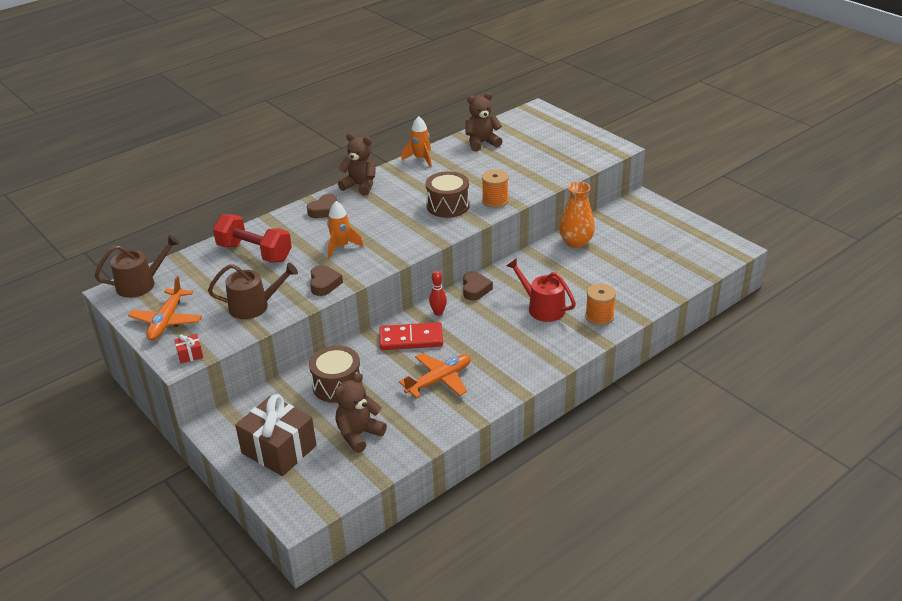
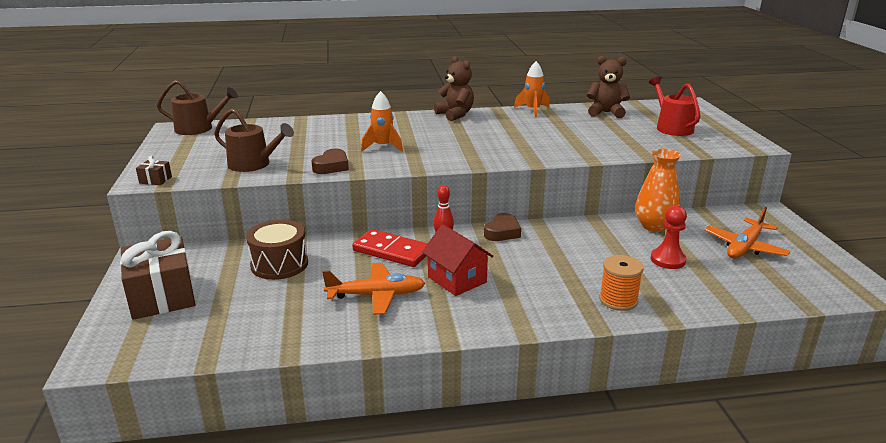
camera: 30 degrees right, 10 degrees down
(167, 321) = (177, 154): orange plane -> orange plane (744, 247)
(190, 354) = (155, 180): red gift -> brown gift
(255, 252) = (308, 132): red dumbbell -> none
(324, 210) = (403, 122): brown heart -> none
(359, 434) = (242, 312): brown teddy bear -> none
(448, 206) = (518, 144): brown drum -> none
(482, 344) = (457, 279): none -> red house
(495, 201) = (571, 152): orange spool -> none
(542, 308) = (557, 270): red watering can -> red watering can (671, 127)
(606, 270) = (668, 260): none -> red pawn

